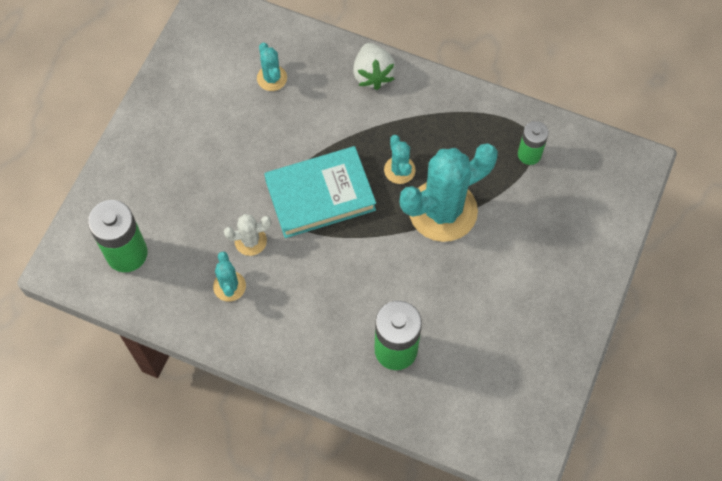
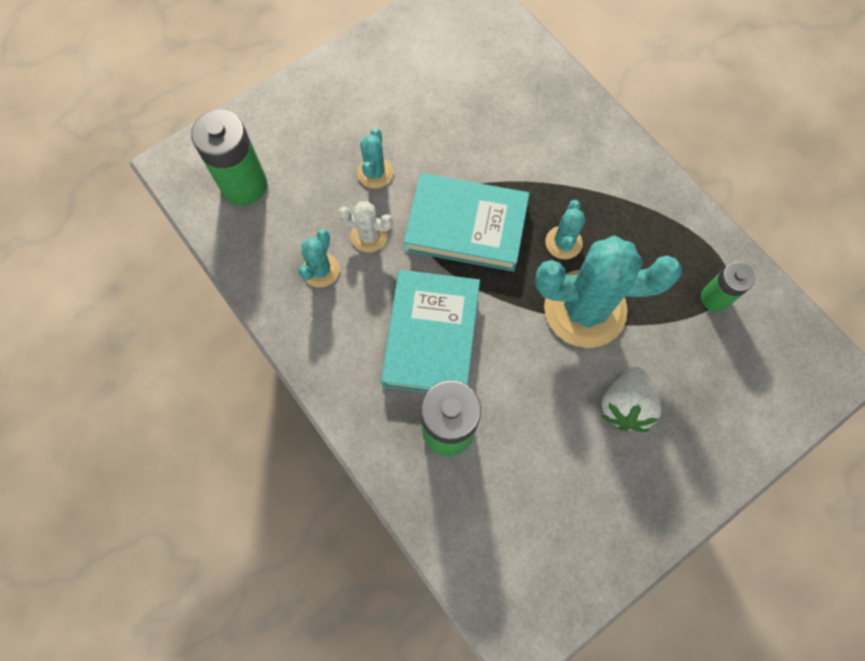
camera: 30 degrees right, 5 degrees up
(272, 78) = (488, 86): turquoise cactus -> turquoise cactus (375, 173)
(343, 290) = (431, 336): none -> turquoise book
(373, 74) = (592, 132): white strawberry -> white strawberry (625, 405)

